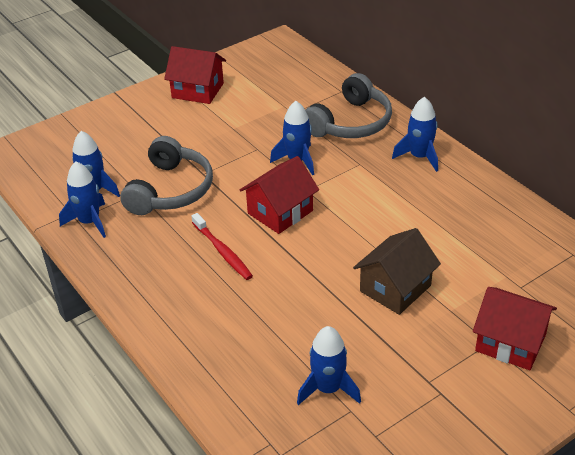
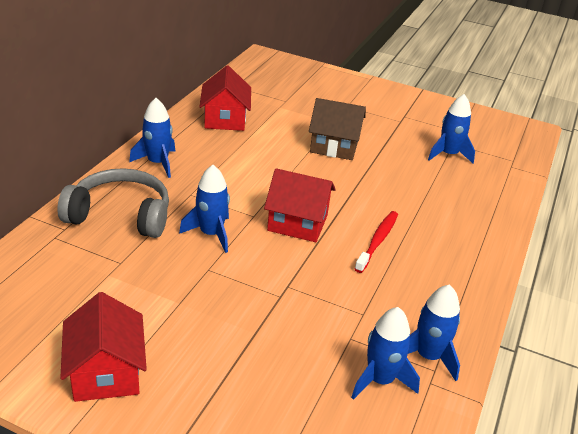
camera: 125 degrees left, 5 degrees down
(171, 190) = (326, 311): grey headphones -> none
(510, 342) = (339, 99): red house -> red house (225, 119)

